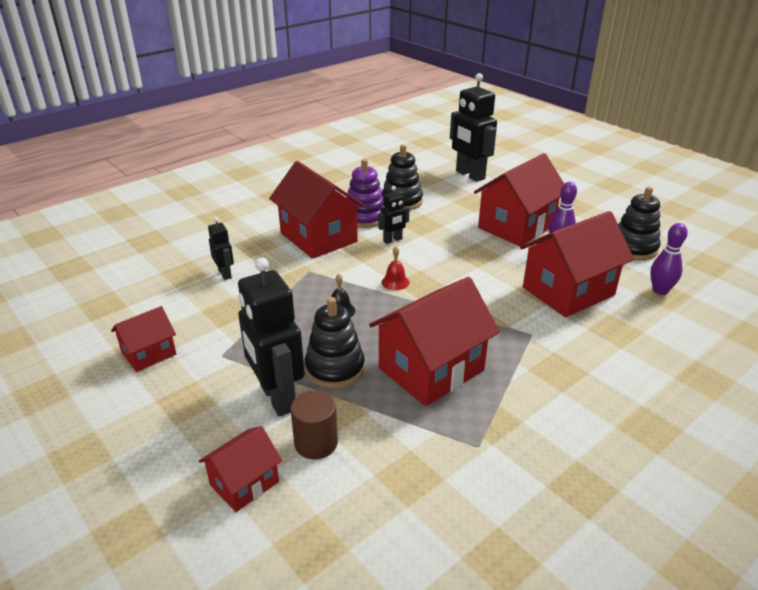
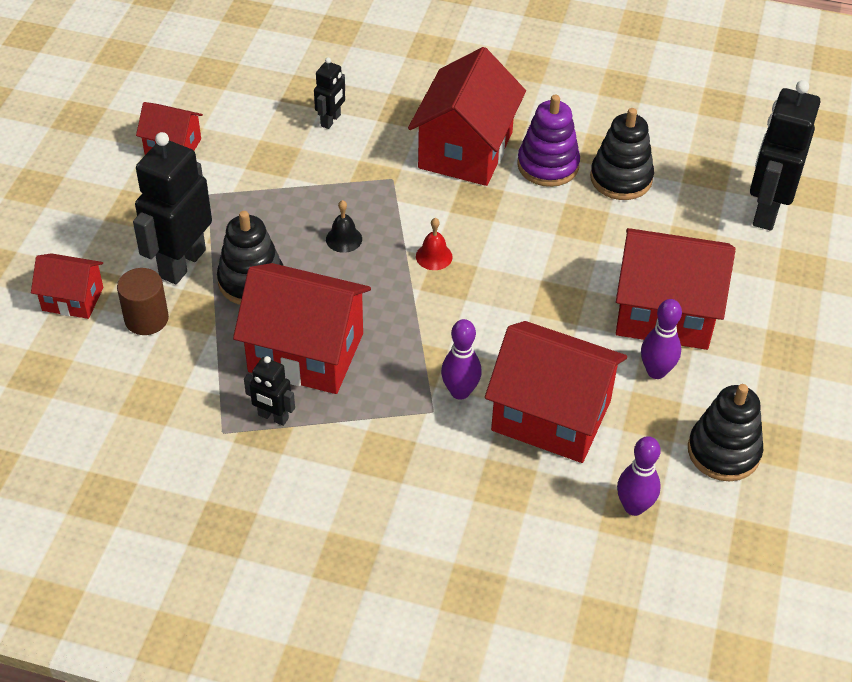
camera: 55 degrees right, 15 degrees up
(392, 240) = (519, 214): black robot -> black robot (273, 417)
(522, 317) = (460, 391): none -> purple bowling pin

